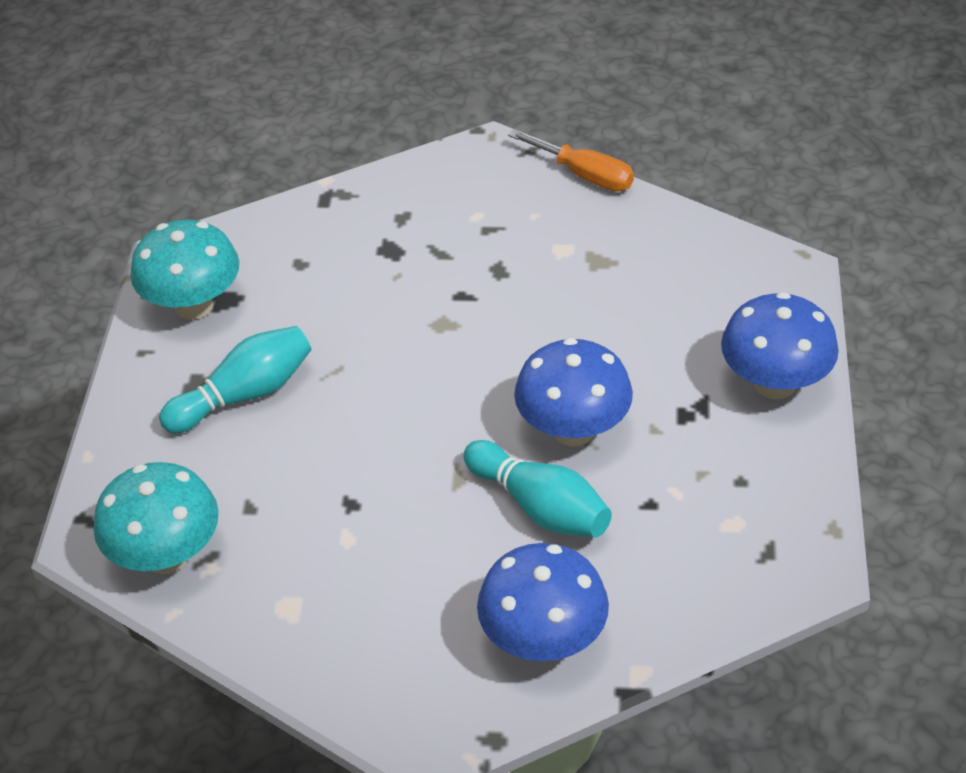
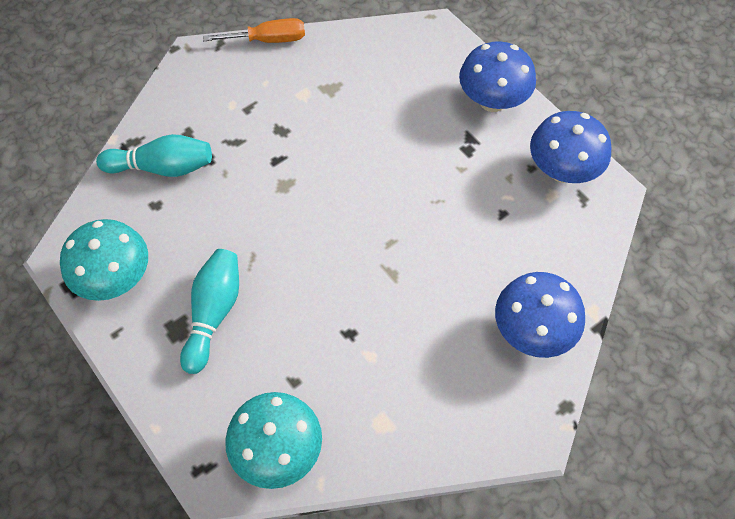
camera: 45 degrees left, 15 degrees up
(540, 507) = (452, 257): turquoise bowling pin -> turquoise bowling pin (162, 167)
(573, 430) = (422, 199): blue mushroom -> blue mushroom (562, 170)

